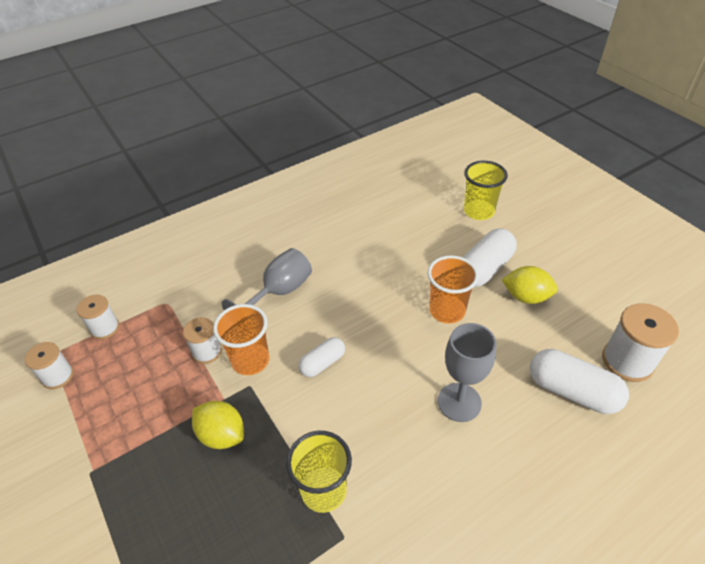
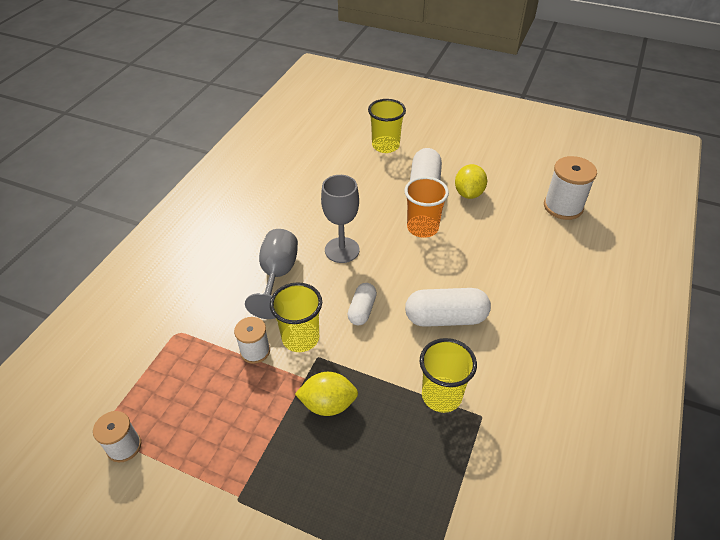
camera: 35 degrees left, 0 degrees up
(105, 328) = (133, 382): white spool -> none
(250, 360) = (300, 338): orange cup -> yellow cup
(459, 402) = (483, 286): grey goblet -> grey goblet (342, 250)
(526, 297) = (468, 193): yellow lemon -> yellow lemon turned 60 degrees counterclockwise
(572, 391) = (546, 242): white capsule -> white capsule (445, 318)

